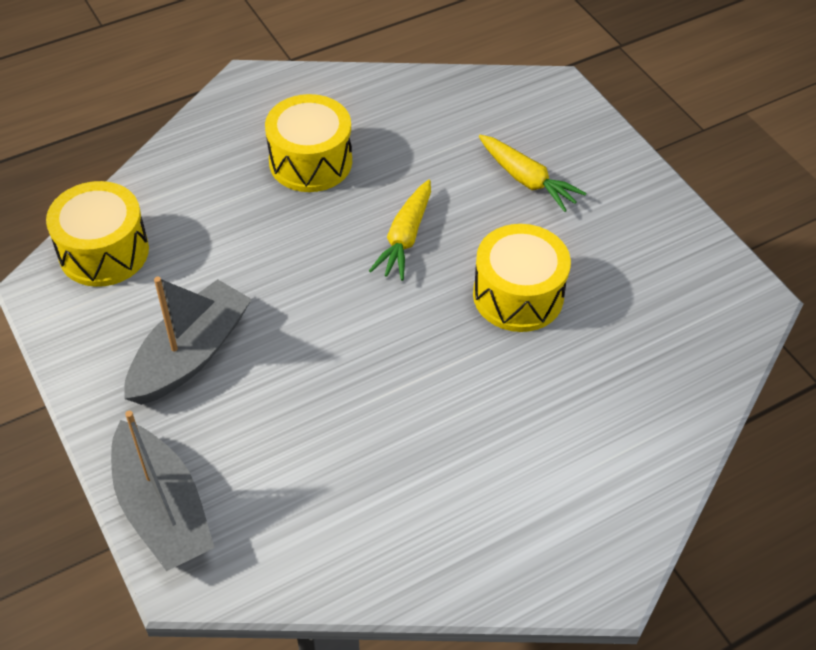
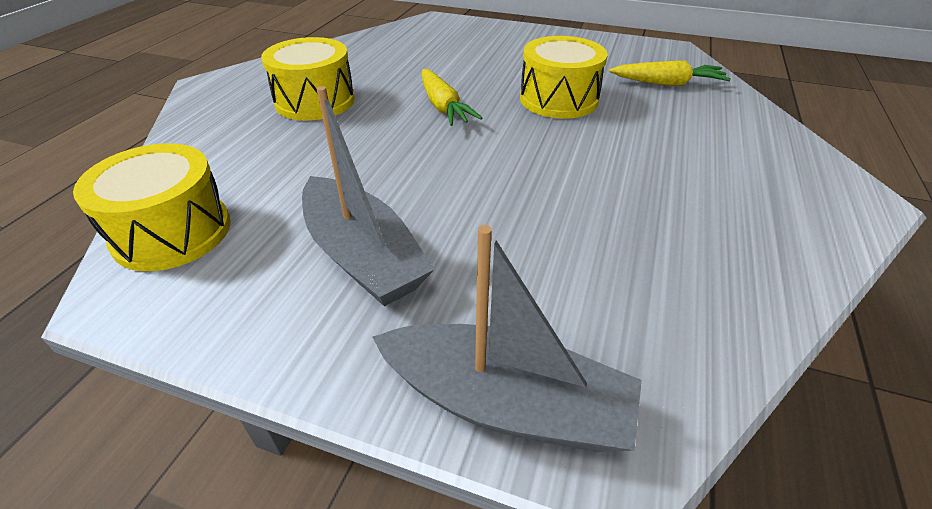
camera: 40 degrees left, 10 degrees down
(190, 355) = (363, 256): grey boat -> grey boat turned 150 degrees clockwise
(526, 180) = (478, 55): yellow carrot -> yellow carrot (667, 83)

